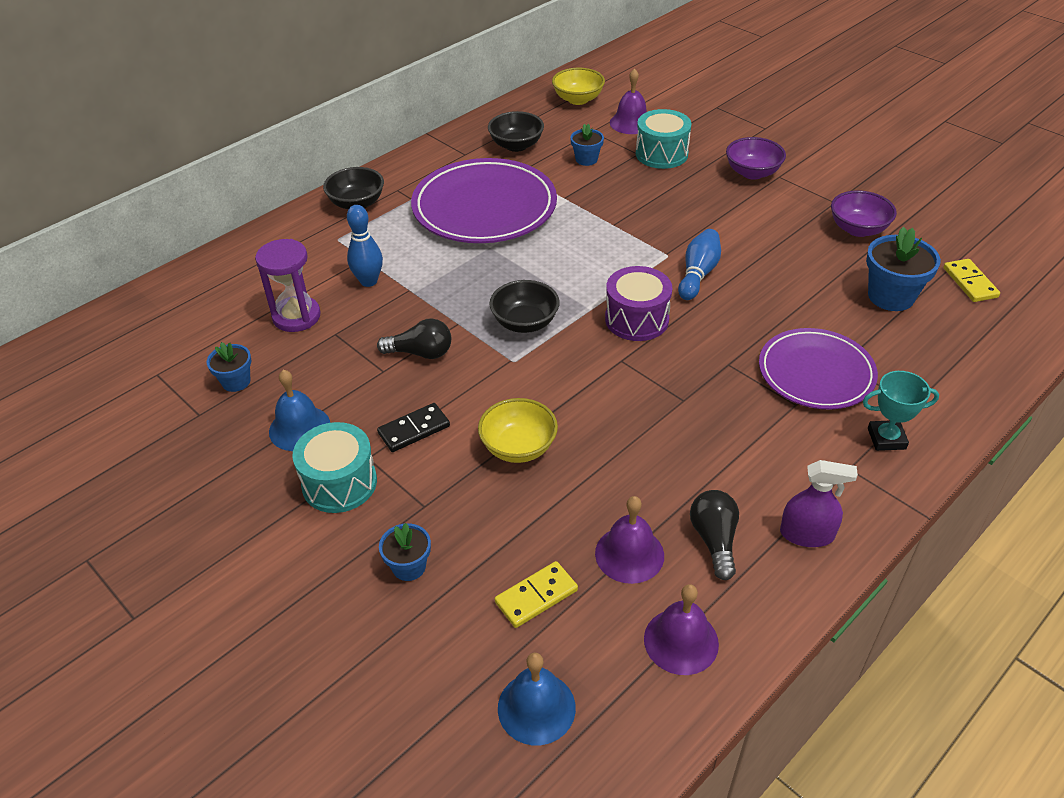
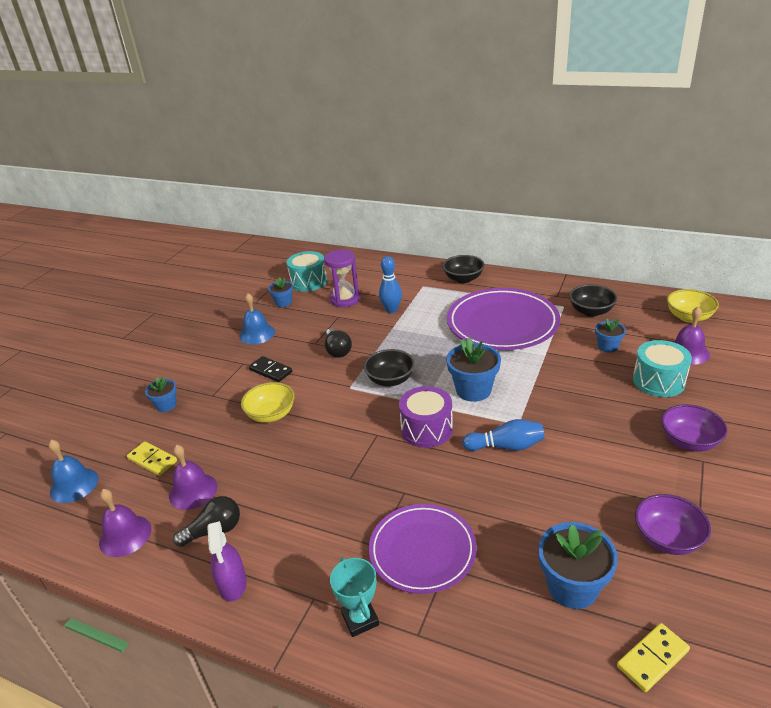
camera: 70 degrees right, 10 degrees down
(339, 483) = (220, 361): turquoise drum -> turquoise drum (309, 282)
(592, 266) = (473, 390): none -> blue flower pot

